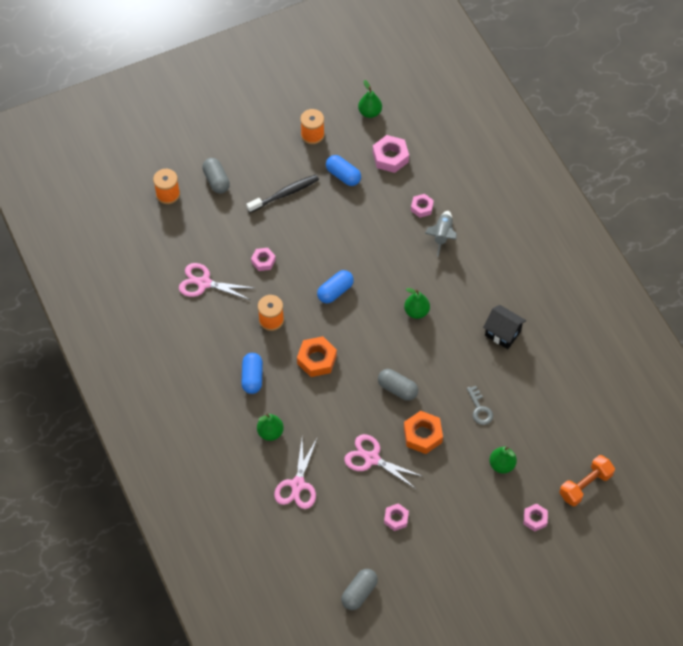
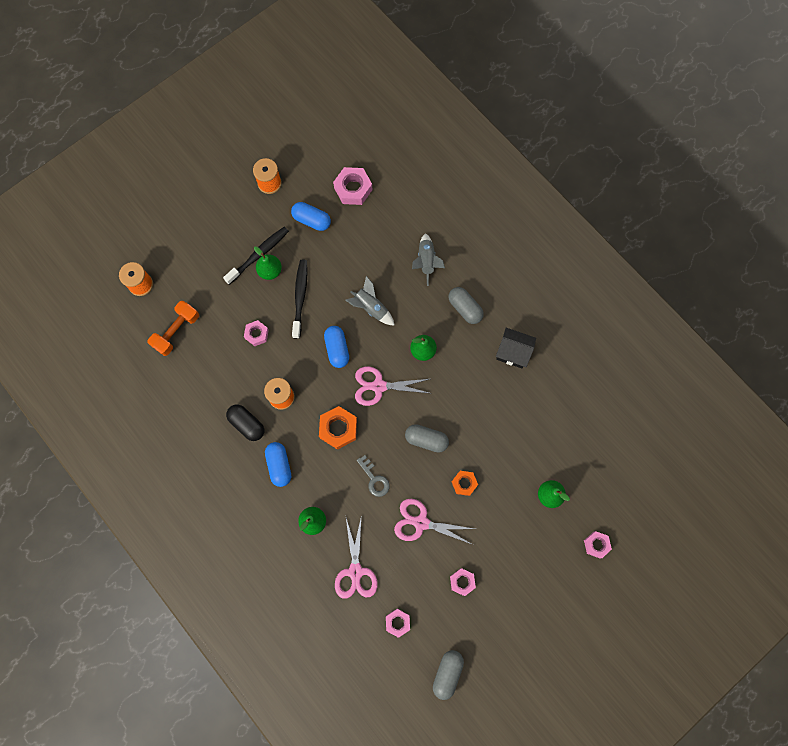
camera: 15 degrees left, 15 degrees up
(204, 283) = (203, 373): pink scissors -> pink scissors (378, 386)
(216, 180) = (186, 257): grey capsule -> grey capsule (465, 308)
(232, 335) = (247, 424): none -> black capsule
(313, 239) = (300, 297): none -> black toothbrush
(335, 291) = (337, 349): blue capsule -> blue capsule turned 45 degrees counterclockwise
(370, 112) = (320, 145): green pear -> green pear (270, 271)
(377, 263) = (371, 308): none -> grey rocket
(422, 207) = (398, 236): pink nut -> pink nut (397, 622)
(422, 435) = (464, 483): orange nut -> orange nut, size x0.62
(479, 409) = (512, 440): grey key -> grey key (374, 479)
(585, 485) = (634, 495): orange dumbbell -> orange dumbbell (176, 331)

